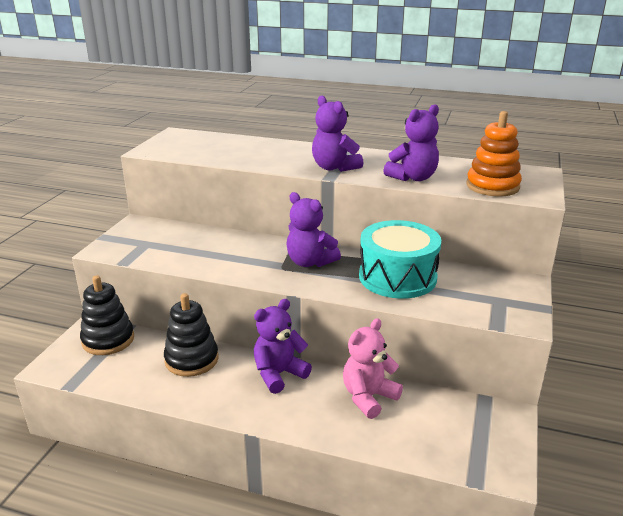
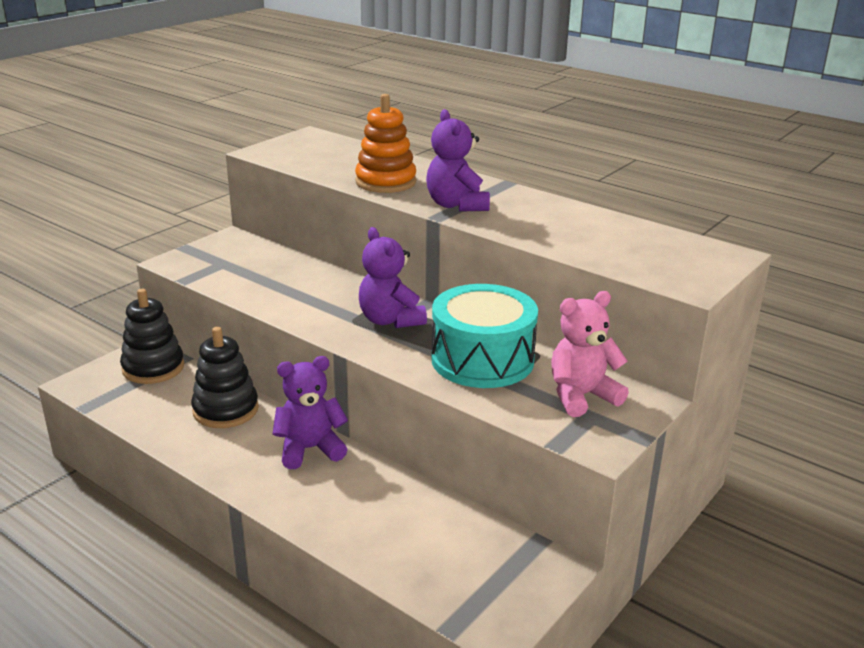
camera: 20 degrees right, 0 degrees up
(368, 397) = (395, 501): pink teddy bear -> pink teddy bear (581, 396)
(413, 178) = (544, 234): purple teddy bear -> none
(492, 186) = (639, 262): orange stacking toy -> orange stacking toy (385, 182)

